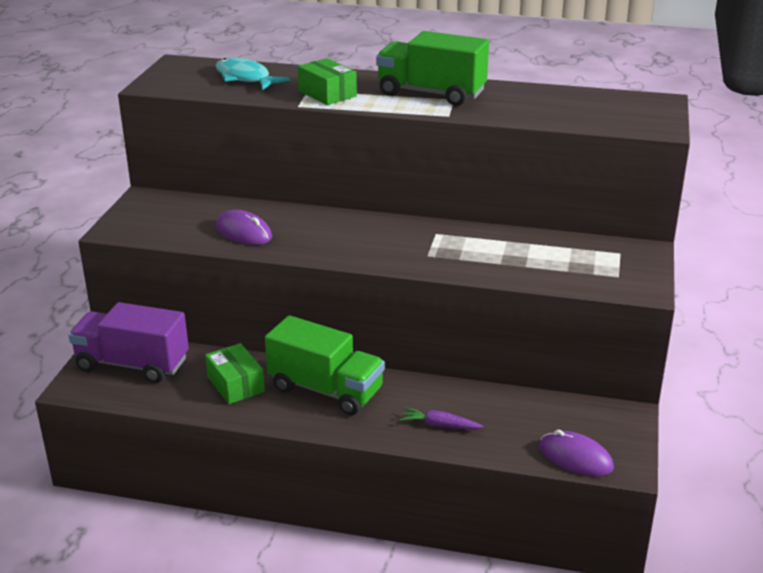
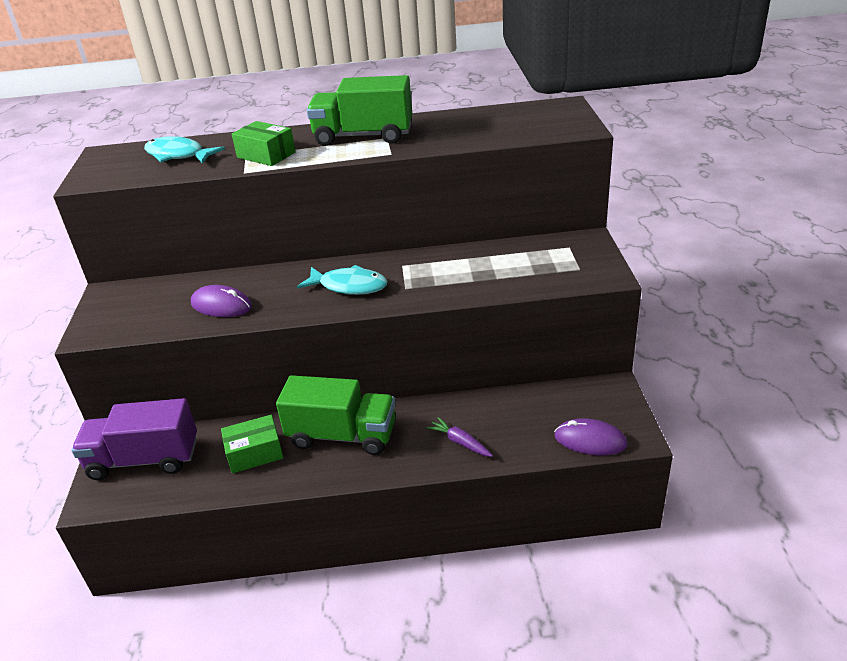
camera: 15 degrees left, 5 degrees up
(235, 384) = (255, 453): green box -> green box turned 60 degrees counterclockwise
(373, 241) = (349, 286): none -> turquoise fish
(439, 425) = (460, 442): purple carrot -> purple carrot turned 45 degrees clockwise

